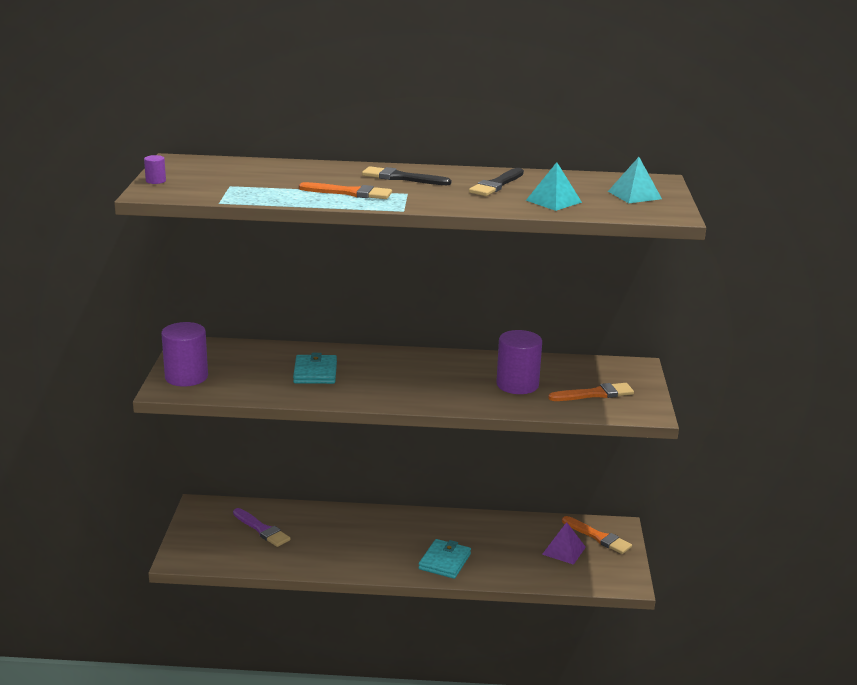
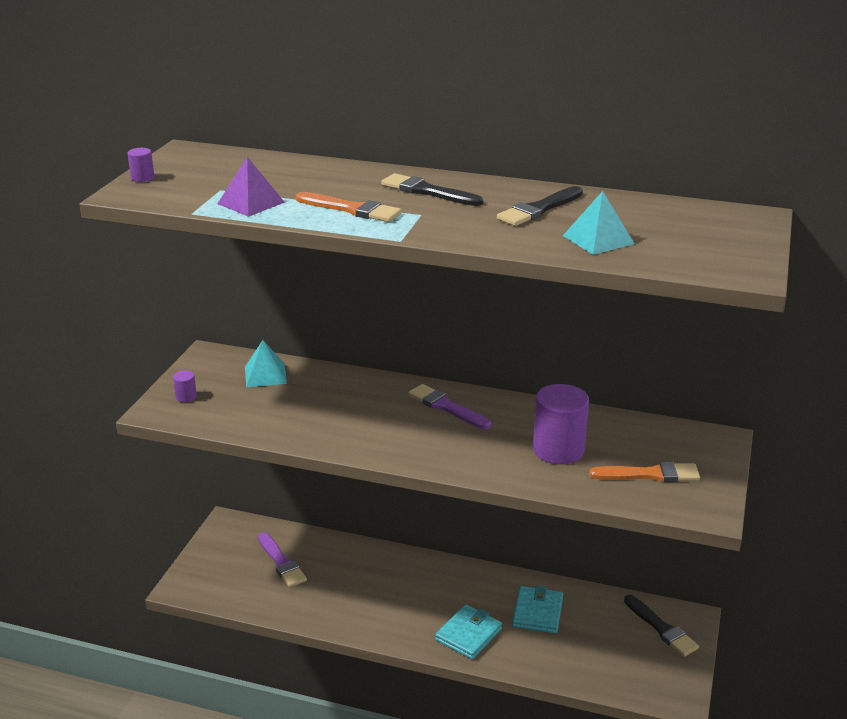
camera: 15 degrees right, 5 degrees up
(186, 377) = (186, 397): purple cylinder -> purple cylinder, size x0.43
(315, 372) = (328, 406): turquoise wallet -> turquoise wallet (537, 612)
(414, 364) = (446, 407): none -> purple brush
(563, 550) = (613, 641): purple pyramid -> purple pyramid (251, 203)
(598, 537) = (661, 628): orange brush -> black brush
(634, 195) = (711, 237): turquoise pyramid -> turquoise pyramid (265, 375)

